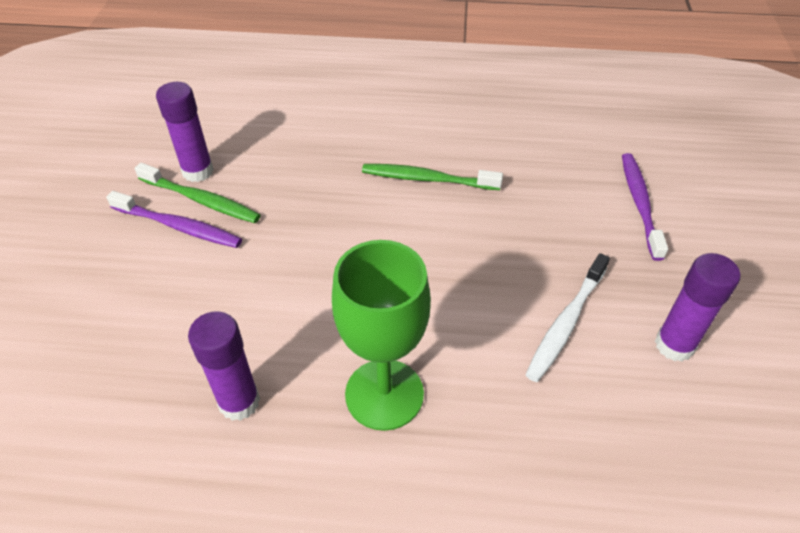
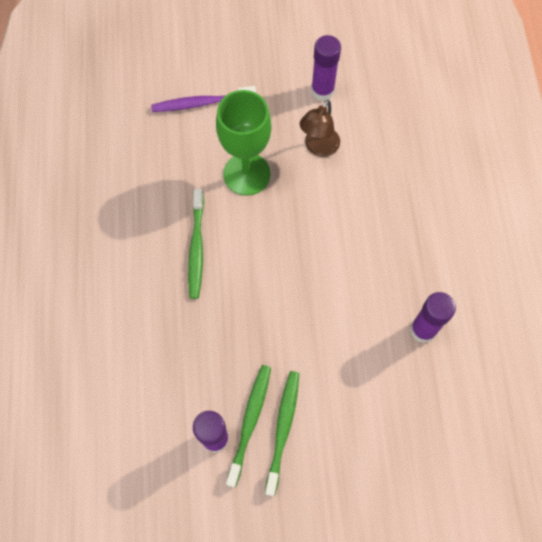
camera: 100 degrees left, 20 degrees up
(178, 226) = (283, 429): purple toothbrush -> green toothbrush
(384, 394) = (395, 245): green goblet -> green goblet (246, 174)
(566, 323) = (318, 148): white toothbrush -> brown lamp

